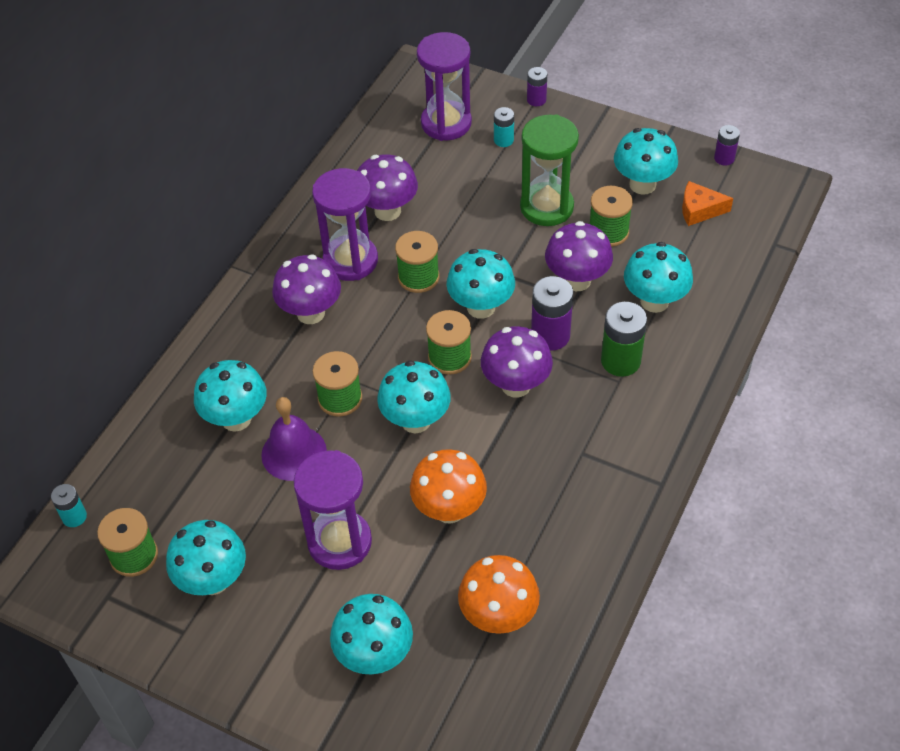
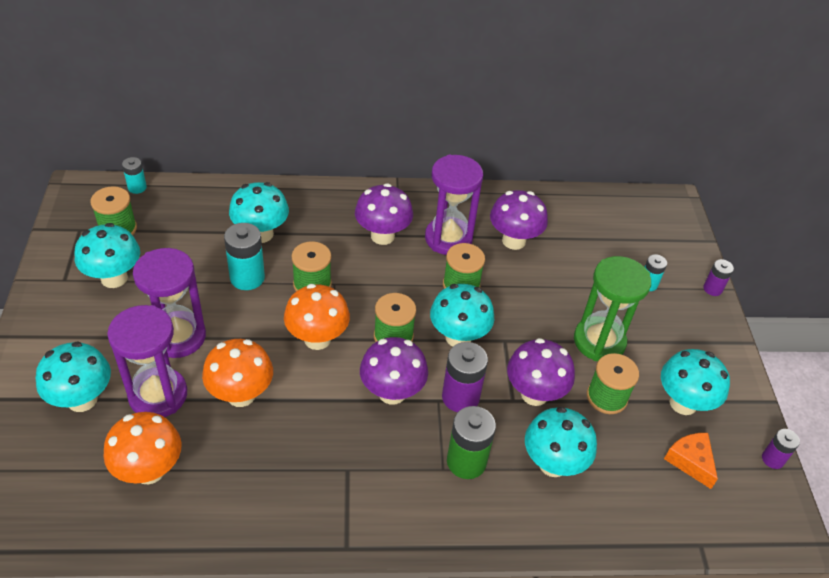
camera: 55 degrees right, 5 degrees down
(294, 453) = (247, 278): purple bell -> turquoise battery
(415, 420) = (317, 339): turquoise mushroom -> orange mushroom
(446, 123) = (633, 241): purple hourglass -> purple hourglass (158, 395)

